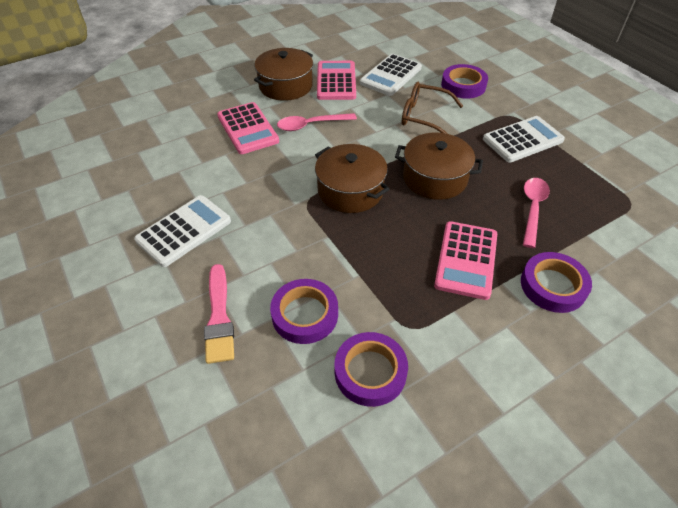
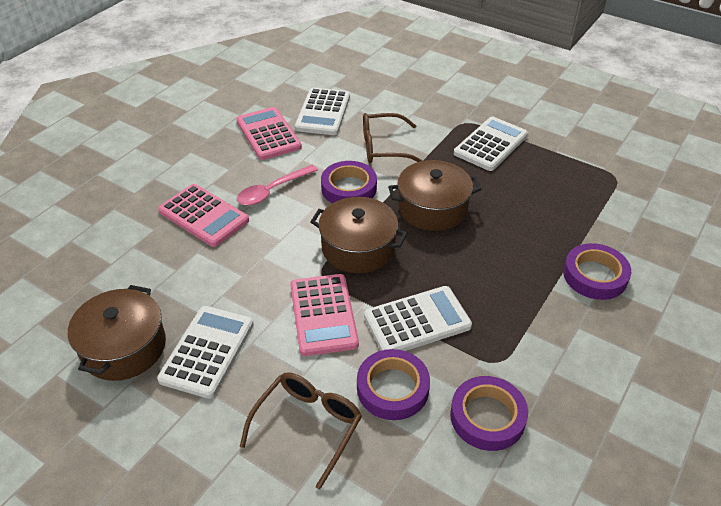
camera: 25 degrees left, 5 degrees down
(219, 317) = (308, 426): pink brush -> brown glasses
(285, 86) = (215, 155): brown pot -> brown pot (124, 347)
(361, 267) = (417, 321): none -> white calculator
(463, 85) = (402, 103): purple tape -> purple tape (349, 188)
(466, 260) = (509, 279): pink calculator -> pink calculator (323, 315)
(532, 208) = (537, 209): pink spoon -> none

